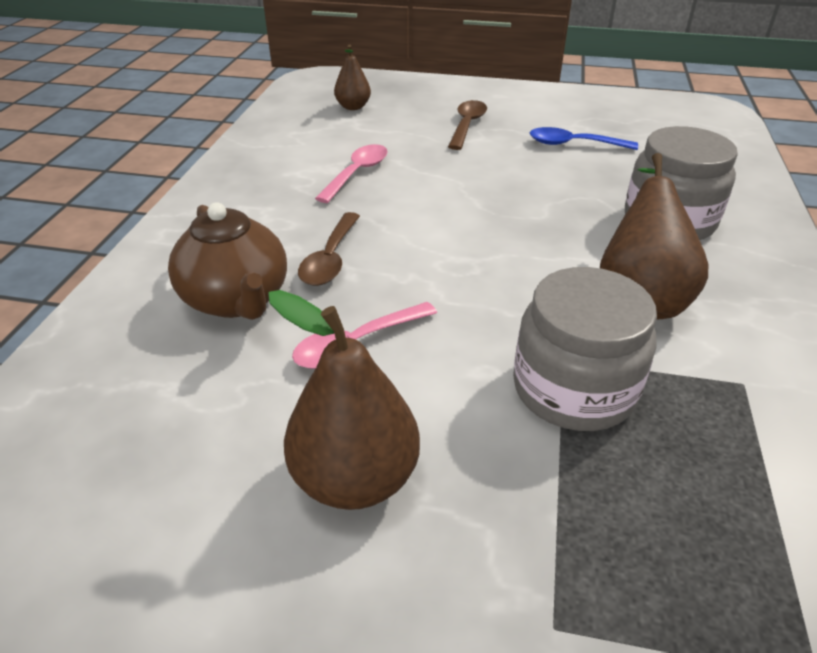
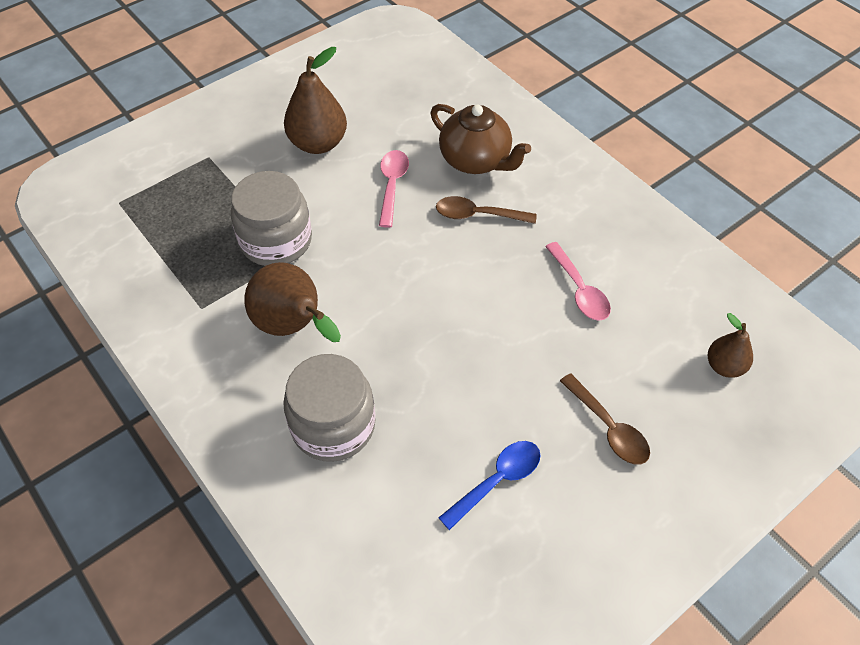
camera: 130 degrees right, 15 degrees up
(237, 300) = (476, 160): brown teapot -> brown teapot turned 150 degrees counterclockwise
(330, 259) = (477, 215): brown spoon -> brown spoon turned 45 degrees counterclockwise

